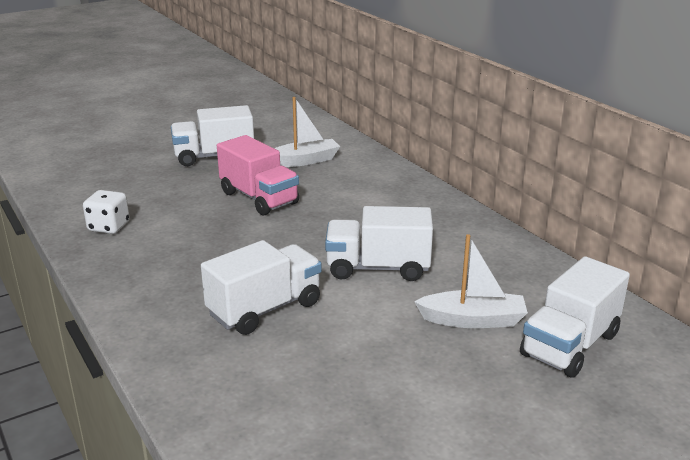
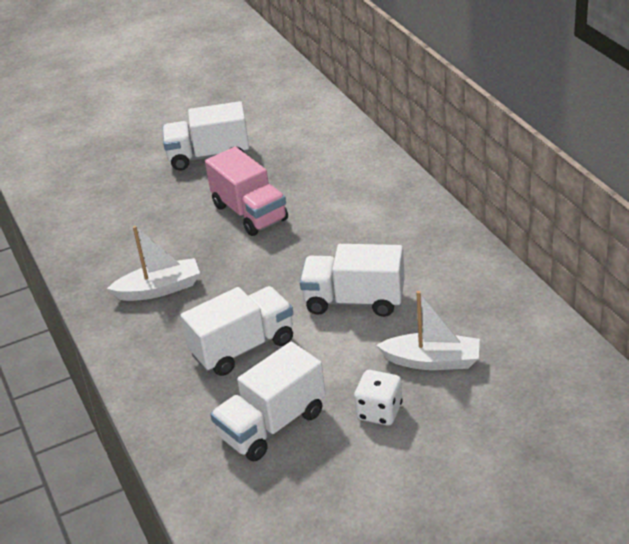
camera: 10 degrees right, 10 degrees up
(109, 227) = (103, 251): white dice -> white dice (379, 412)
(303, 161) = (300, 161): white boat -> white boat (159, 289)
(570, 345) = (516, 389): white truck -> white truck (272, 425)

